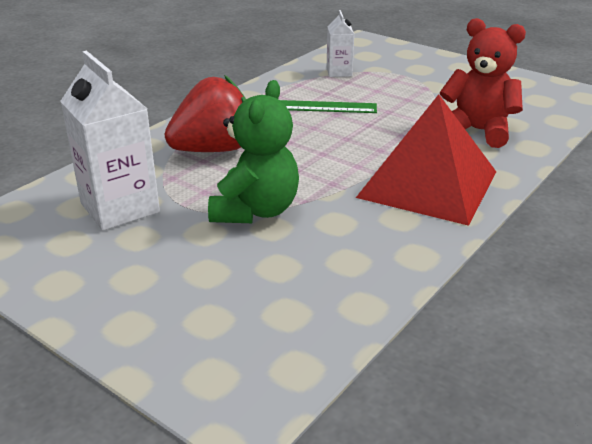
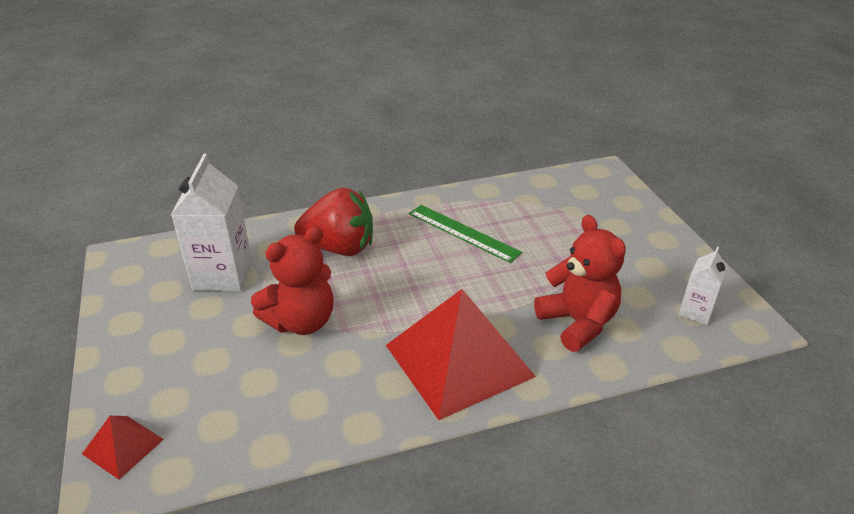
camera: 35 degrees right, 5 degrees up
(212, 375) = (123, 446): none -> red pyramid
(255, 211) = (301, 321): green teddy bear -> red teddy bear
(339, 72) = (533, 202): white carton -> white carton (696, 312)

